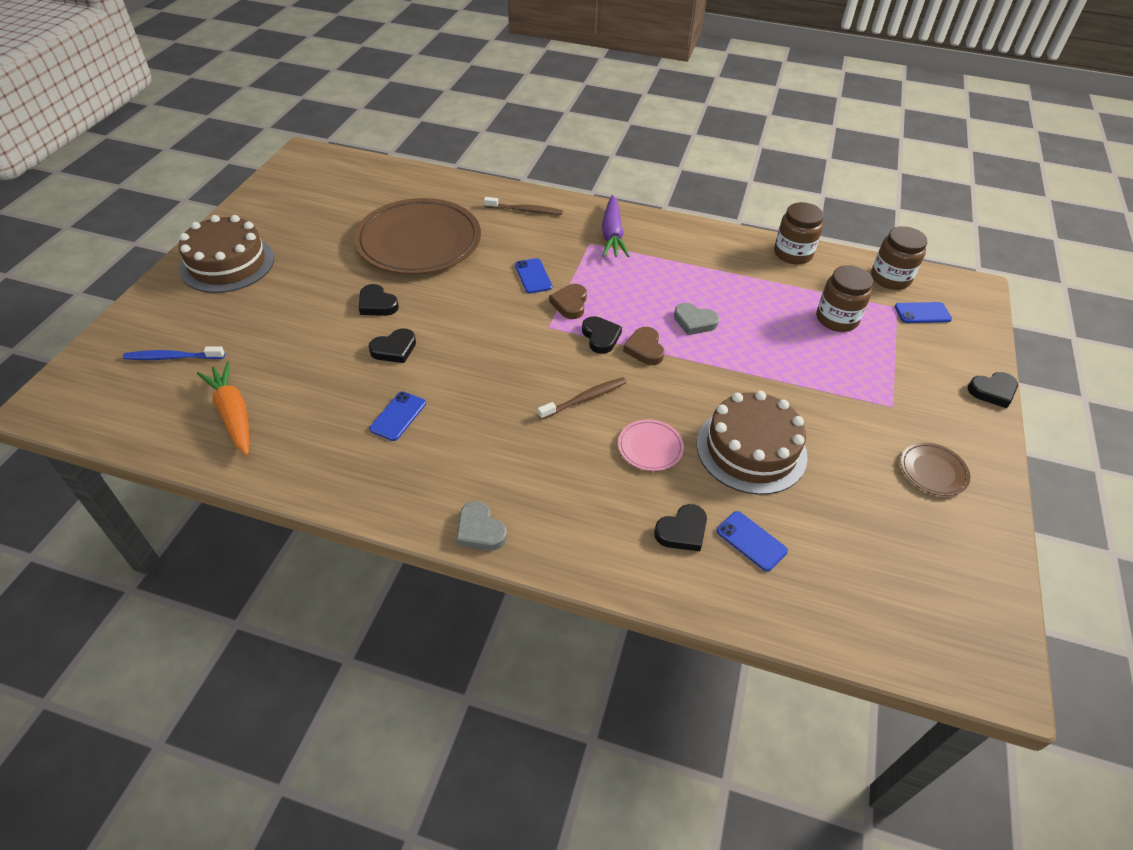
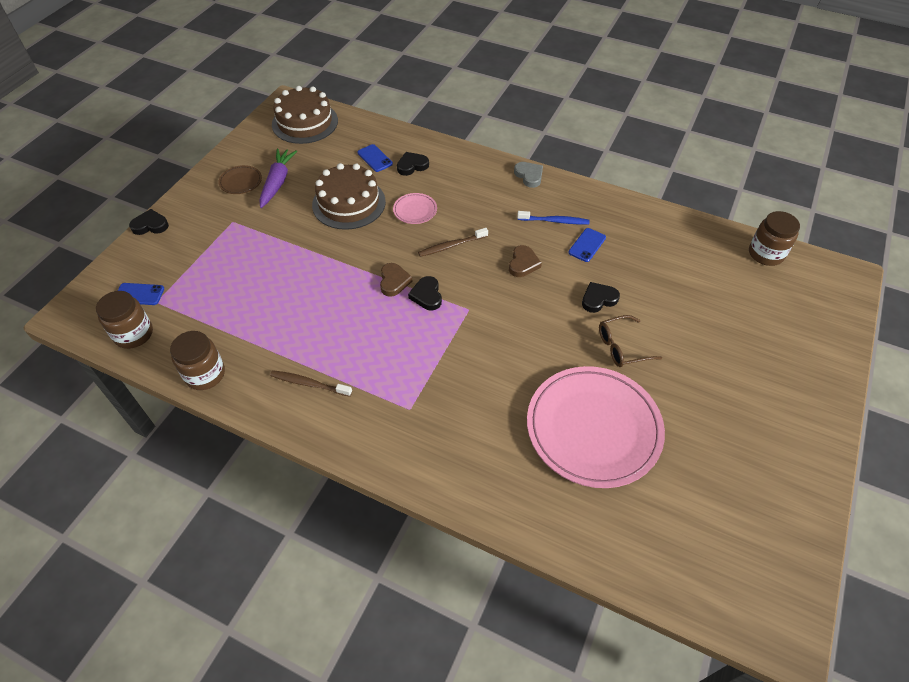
camera: 170 degrees left, 5 degrees up
(173, 357) = (777, 307): blue toothbrush -> blue toothbrush (554, 221)
(227, 263) = (786, 413): brown cake -> brown cake (305, 122)
(233, 414) = (706, 256): orange carrot -> none
(377, 304) = (622, 347): black heart -> brown glasses
(419, 241) = (593, 428): brown plate -> pink plate
(525, 210) = (473, 471): brown toothbrush -> brown toothbrush (309, 384)
(533, 276) = (475, 368): blue phone -> none
(570, 304) = (446, 332): brown heart -> brown heart (523, 264)
(612, 234) = (382, 420): purple carrot -> purple carrot (277, 182)
(694, 322) = (342, 303): grey heart -> none
(836, 319) = (218, 295): brown jar -> brown jar (765, 254)

